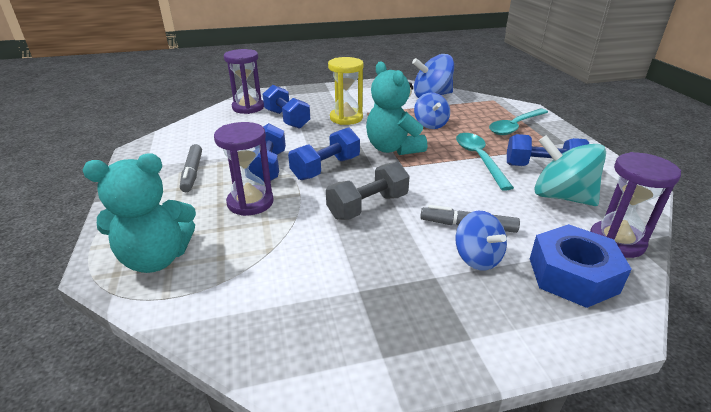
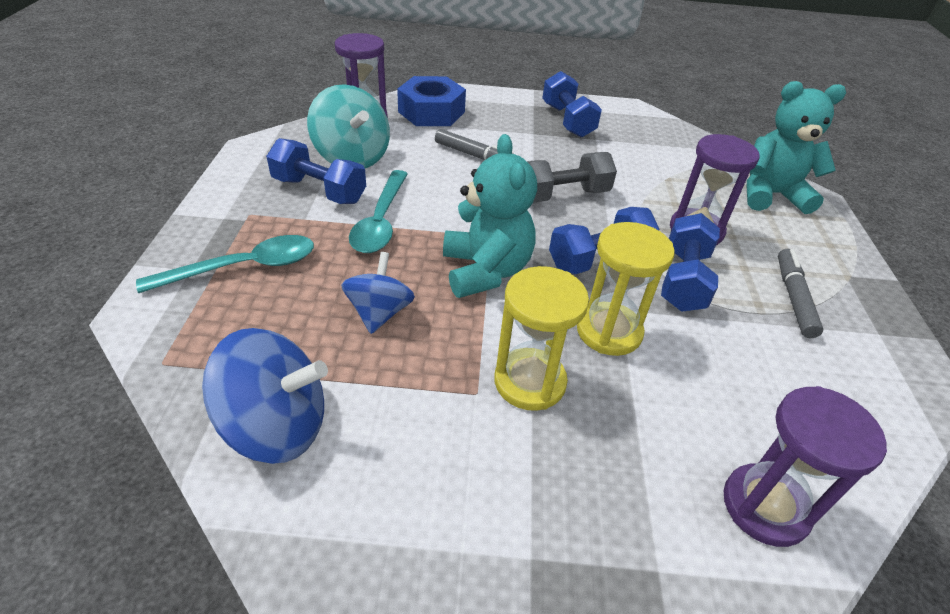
camera: 165 degrees left, 10 degrees up
(287, 119) = (659, 414): blue dumbbell -> blue dumbbell (567, 120)
(313, 138) = (609, 331): none -> yellow hourglass
(477, 258) = (491, 135): blue spinning top -> none

